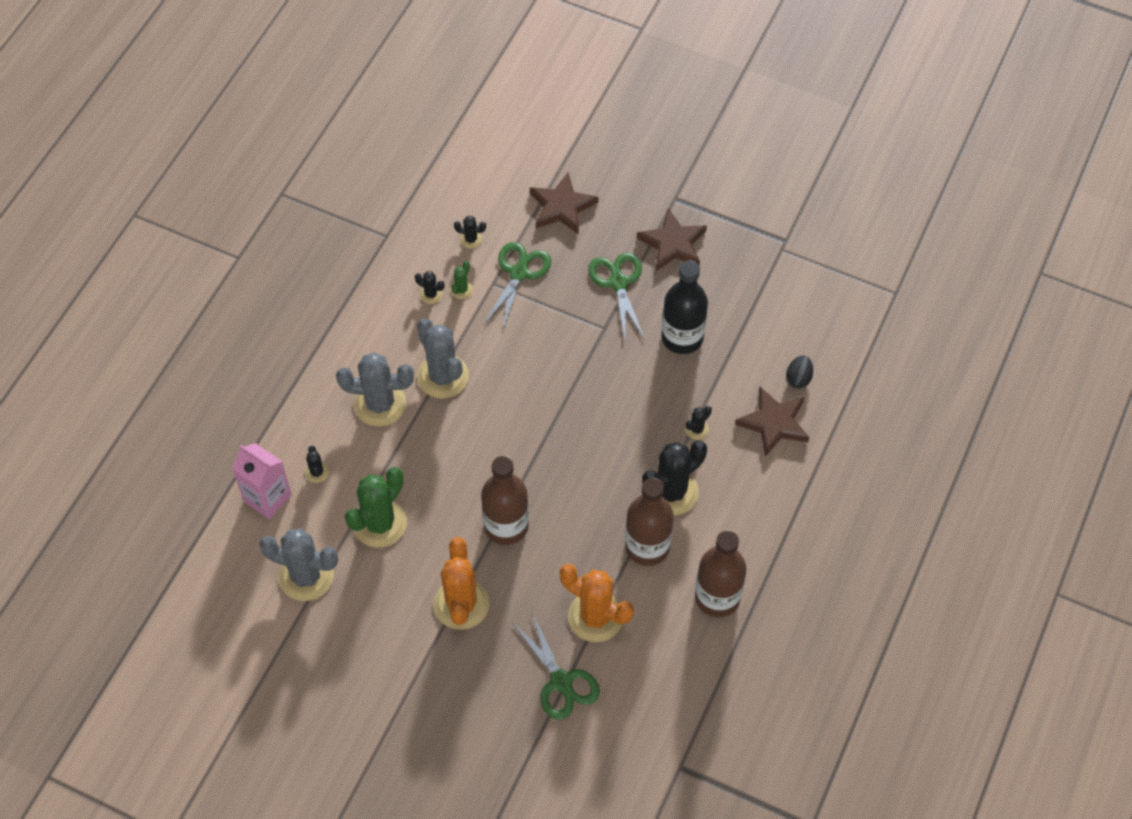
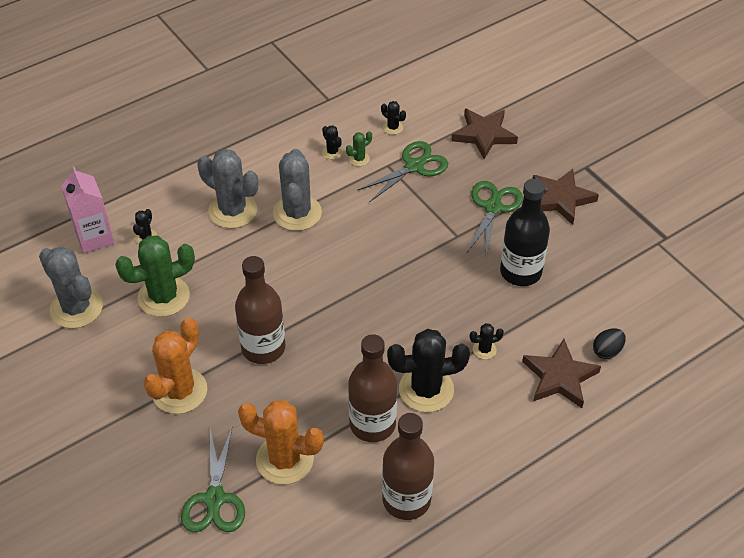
camera: 30 degrees right, 10 degrees down
(595, 617) = (285, 459): orange cactus -> orange cactus turned 45 degrees counterclockwise

